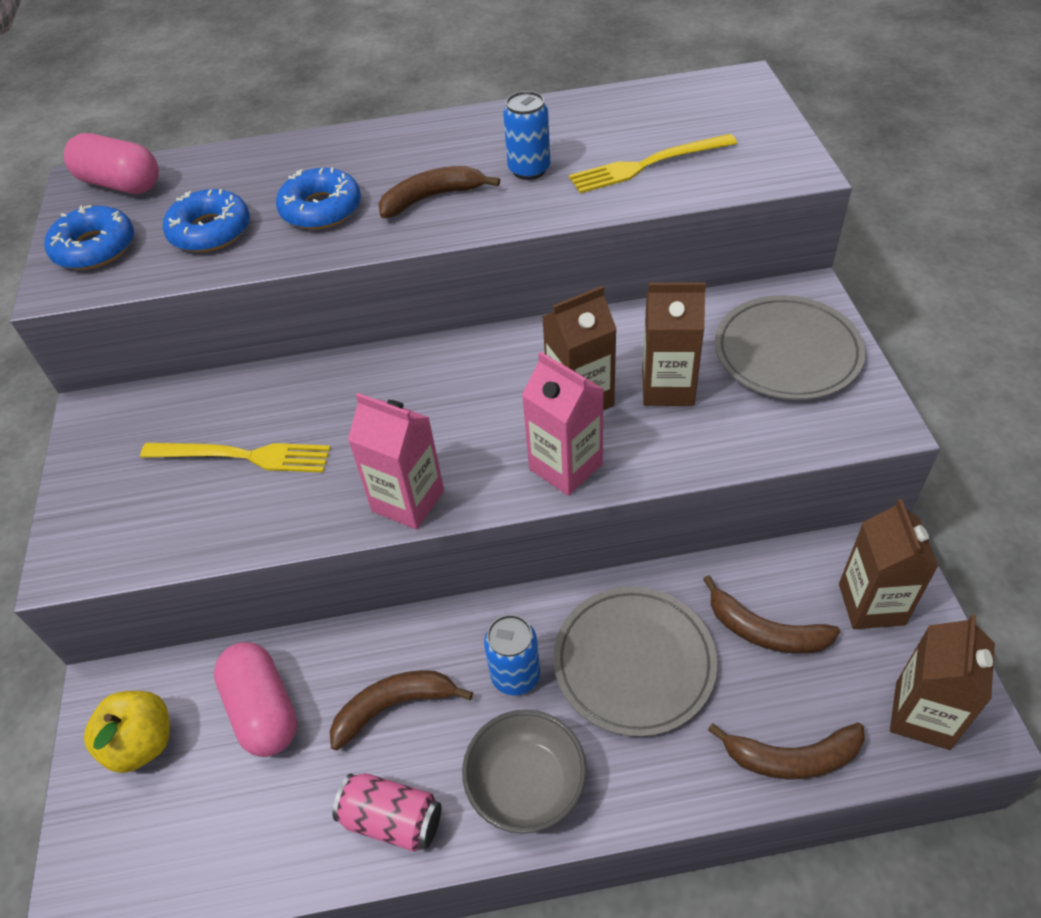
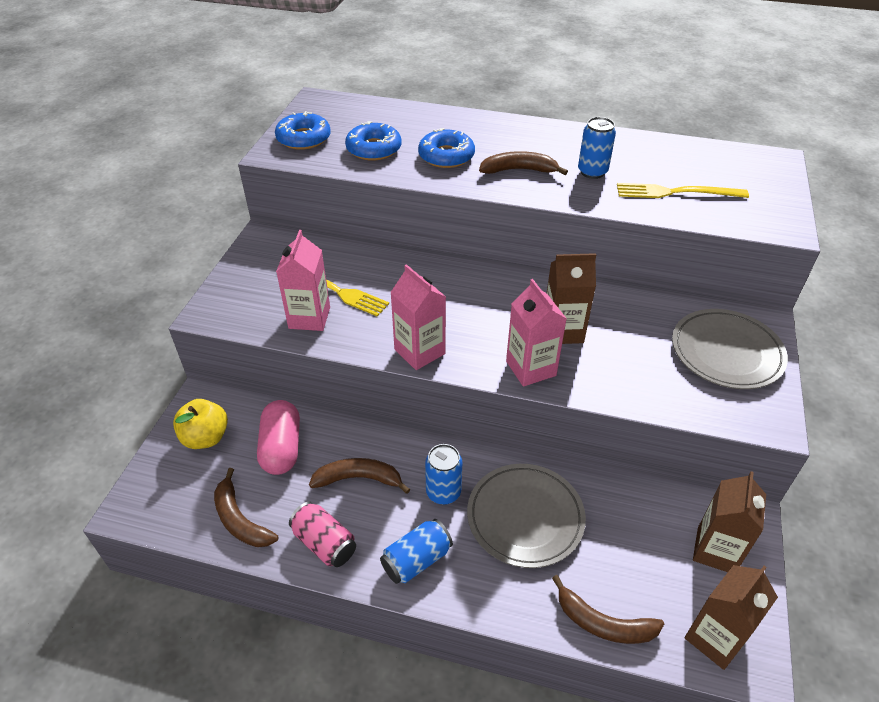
camera: 20 degrees right, 5 degrees down
(121, 184) = (337, 107): pink capsule -> none
(226, 511) = (309, 318): none -> pink carton
(526, 785) = (416, 560): grey bowl -> blue can
(667, 387) = (627, 345): brown carton -> none
(765, 631) = (627, 535): brown banana -> brown banana (240, 519)

